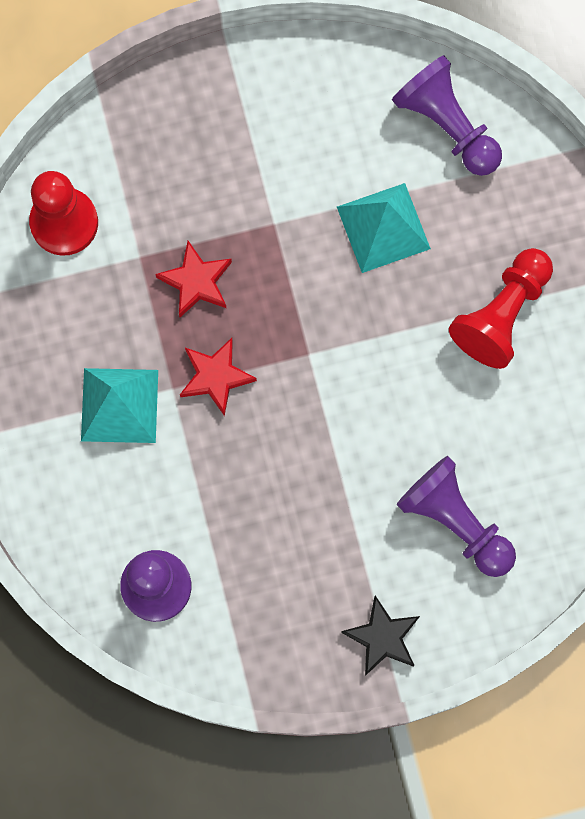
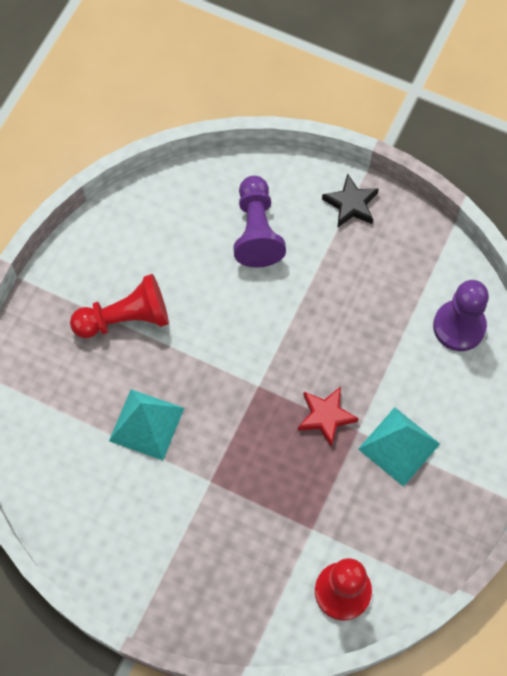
camera: 140 degrees left, 10 degrees down
(196, 282) = (289, 484): red star -> none
(447, 125) = (49, 455): purple pawn -> none

